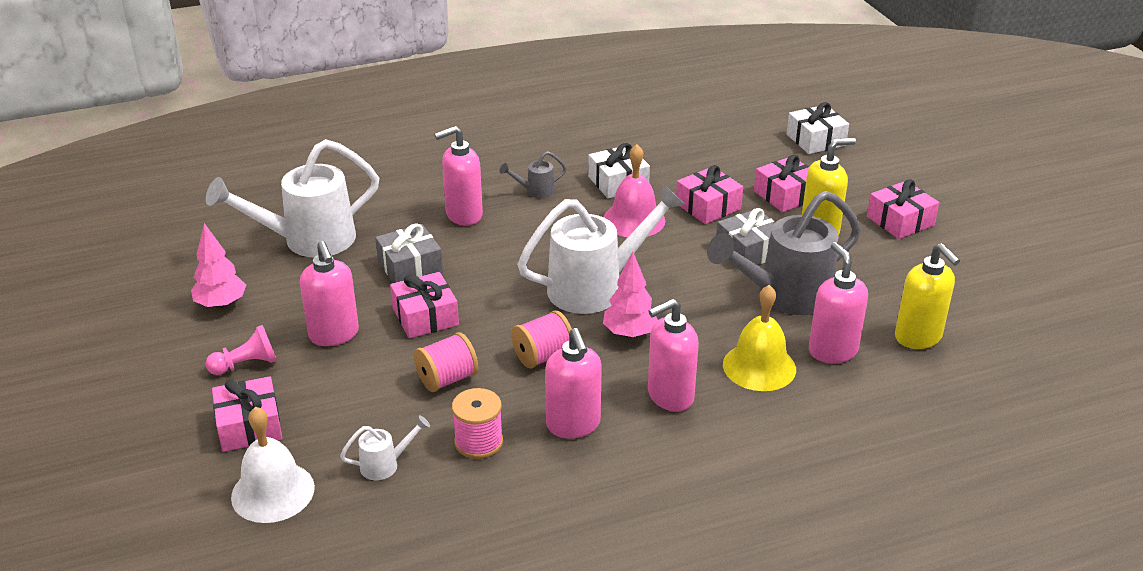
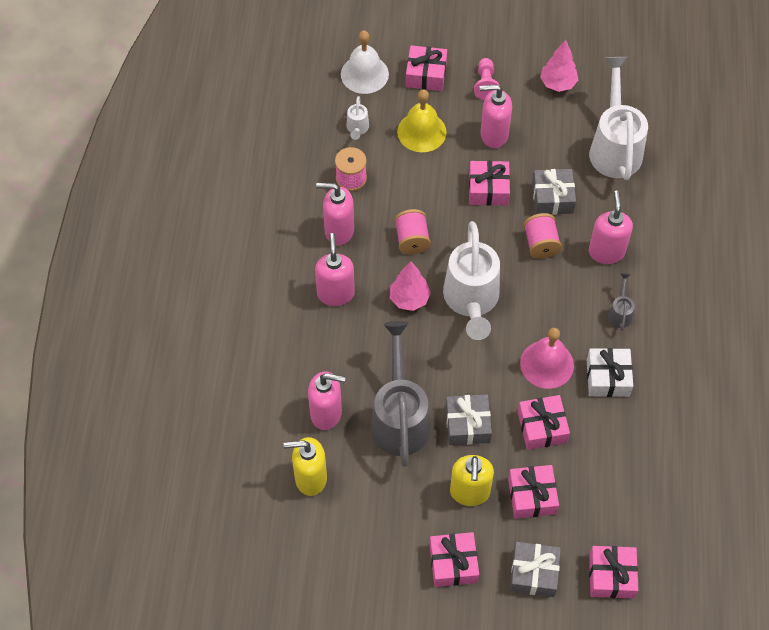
camera: 115 degrees right, 25 degrees up
(447, 379) = (417, 181): pink spool -> pink spool (540, 244)
(759, 366) = (335, 359): yellow bell -> yellow bell (421, 132)
(815, 140) = (611, 576): white gift -> pink gift
(858, 177) = (534, 573): none -> grey gift

